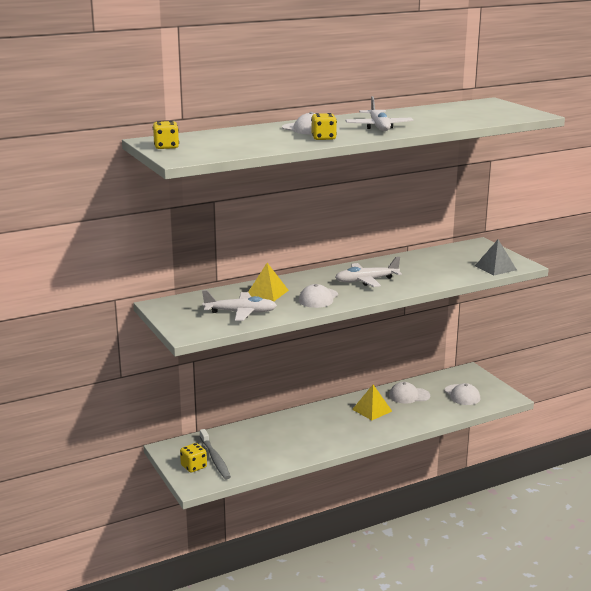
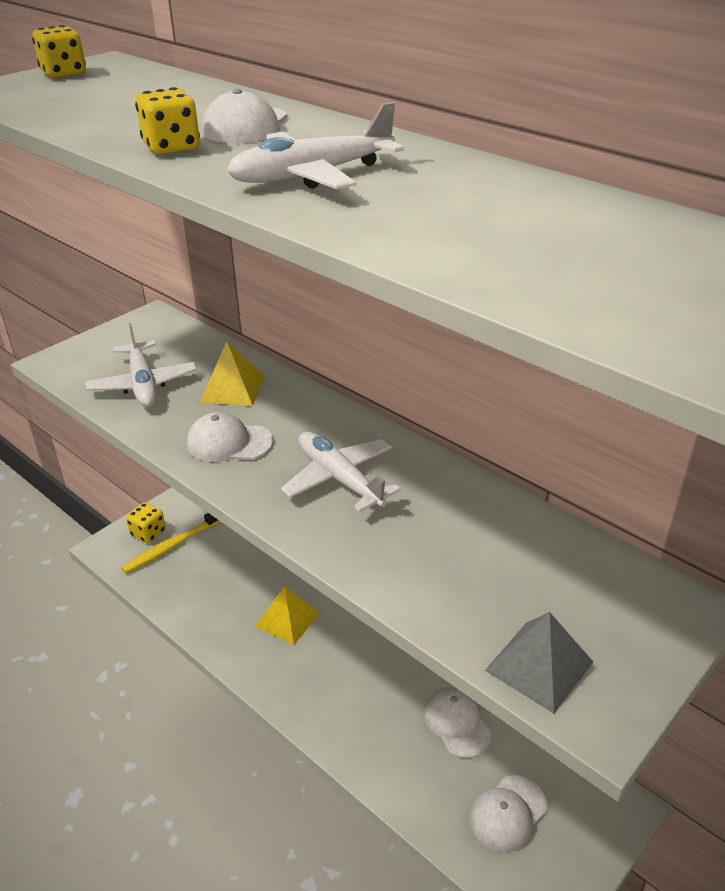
camera: 70 degrees right, 15 degrees up
(215, 459) = (172, 546): grey toothbrush -> yellow toothbrush
(372, 410) = (378, 681): yellow pyramid -> yellow pyramid (287, 619)

